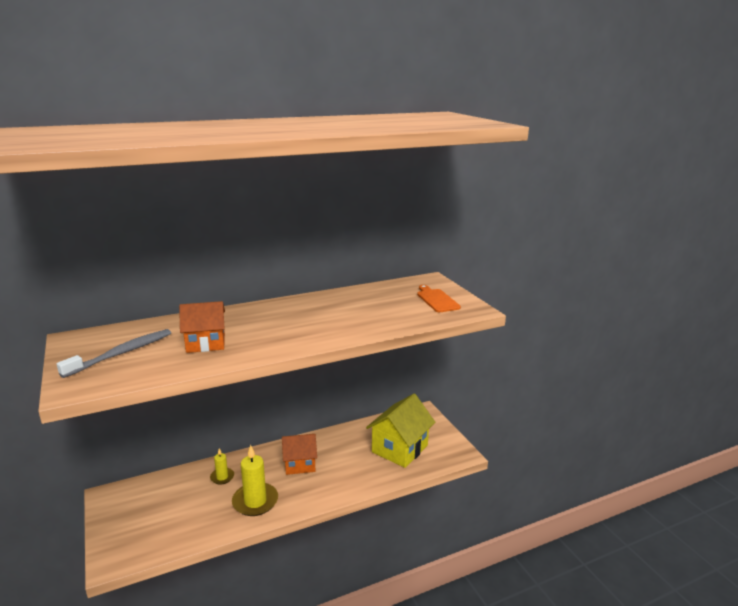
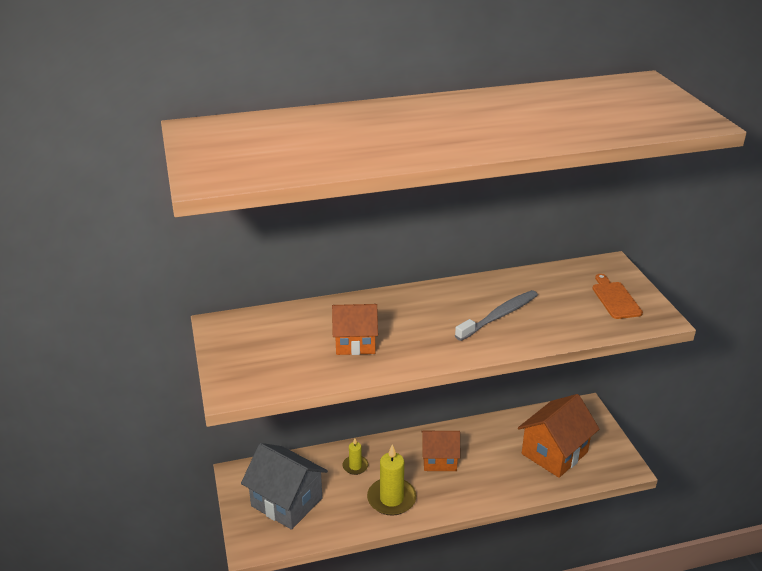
camera: 10 degrees right, 10 degrees up
(121, 353) = (271, 350): grey toothbrush -> grey toothbrush (499, 316)
(153, 515) = (286, 502): none -> grey house
(399, 449) = (554, 453): yellow house -> orange house

